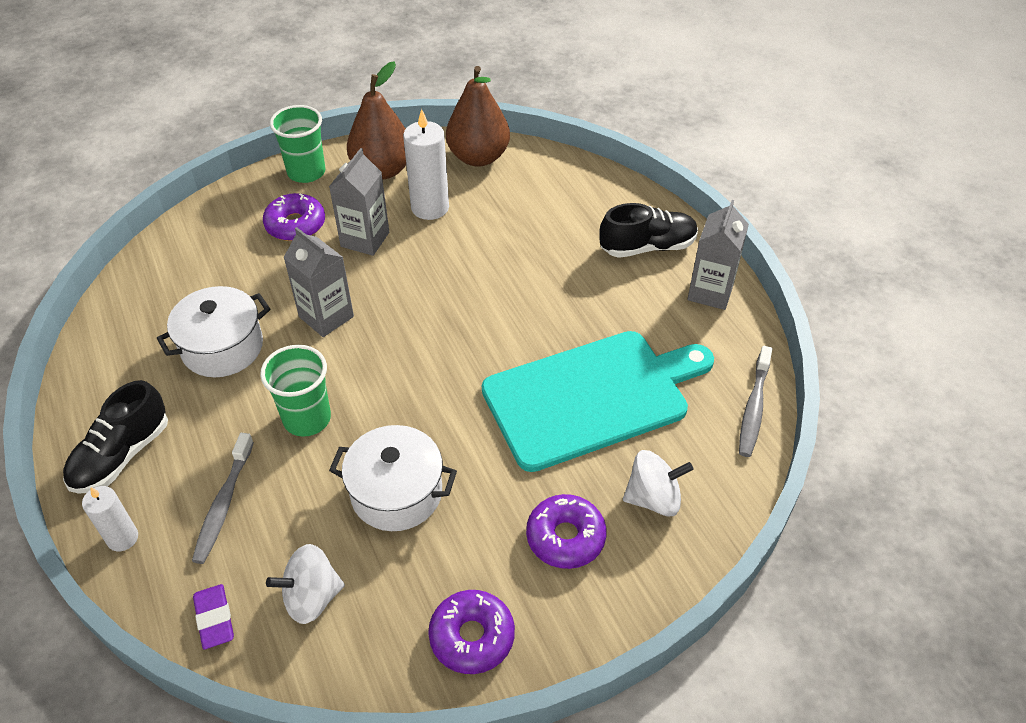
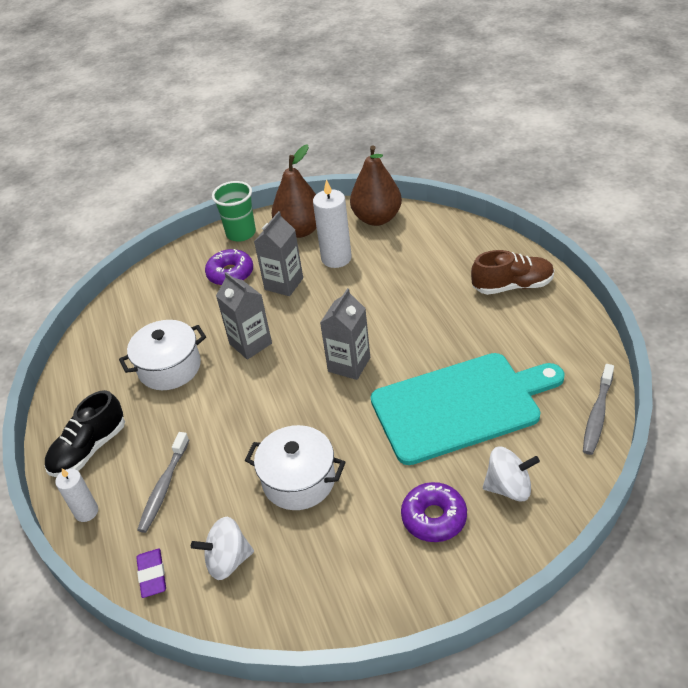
camera: 10 degrees right, 5 degrees down
(307, 419) = (231, 422): green cup -> none
(472, 637) = (353, 595): purple donut -> none
(647, 247) = (512, 286): black shoe -> brown shoe
(710, 292) = (564, 321): grey carton -> grey carton (349, 364)

